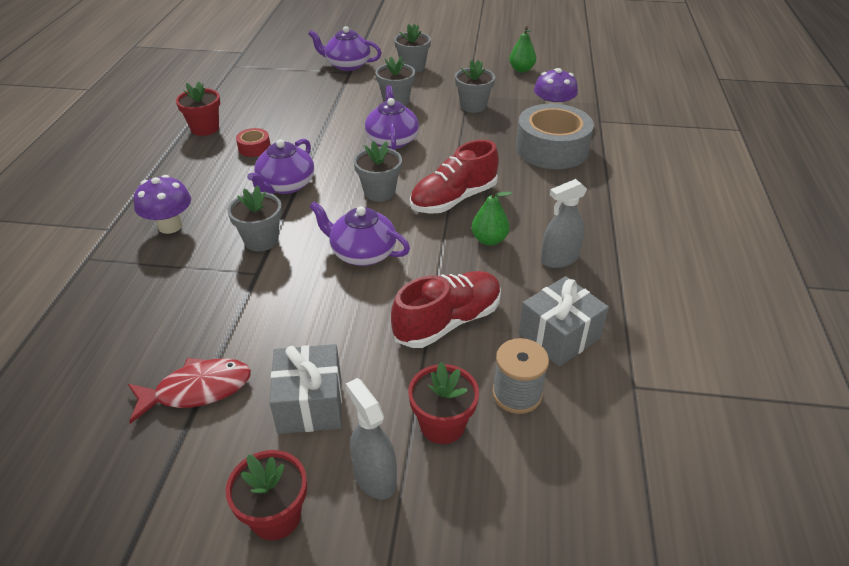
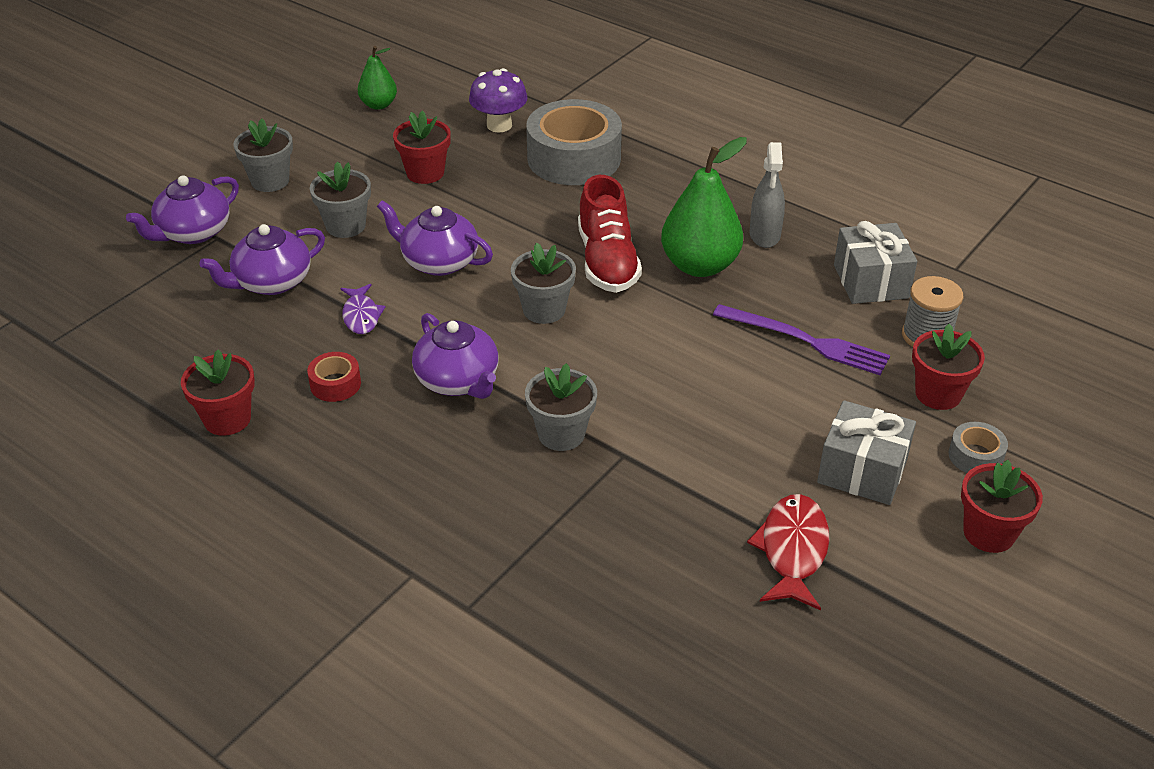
camera: 60 degrees left, 0 degrees up
(170, 226) = (459, 509): purple mushroom -> none
(320, 134) = (361, 316): none -> purple fish
(362, 253) = (651, 361): purple teapot -> purple teapot (271, 282)
(374, 477) = (975, 456): grey spray bottle -> grey tape
(448, 322) = (806, 341): red shoe -> purple fork
(473, 106) = (425, 173): grey flower pot -> red flower pot
(489, 240) = (700, 265): green pear -> green pear, size x1.78

